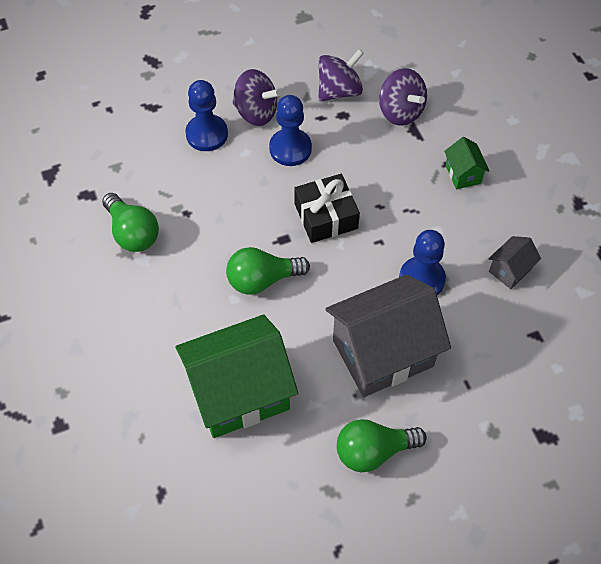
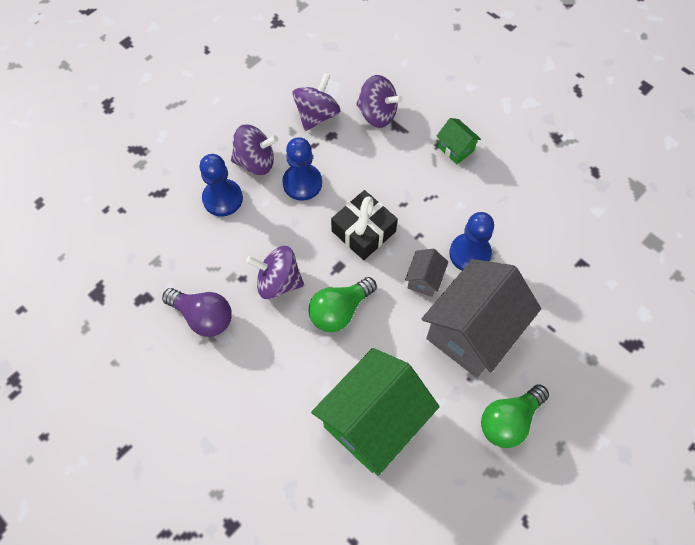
camera: 25 degrees left, 5 degrees up
(132, 233) = (203, 317): green light bulb -> purple light bulb
(218, 229) = (278, 281): none -> purple spinning top
(510, 270) = (534, 216): grey house -> grey house (424, 279)

